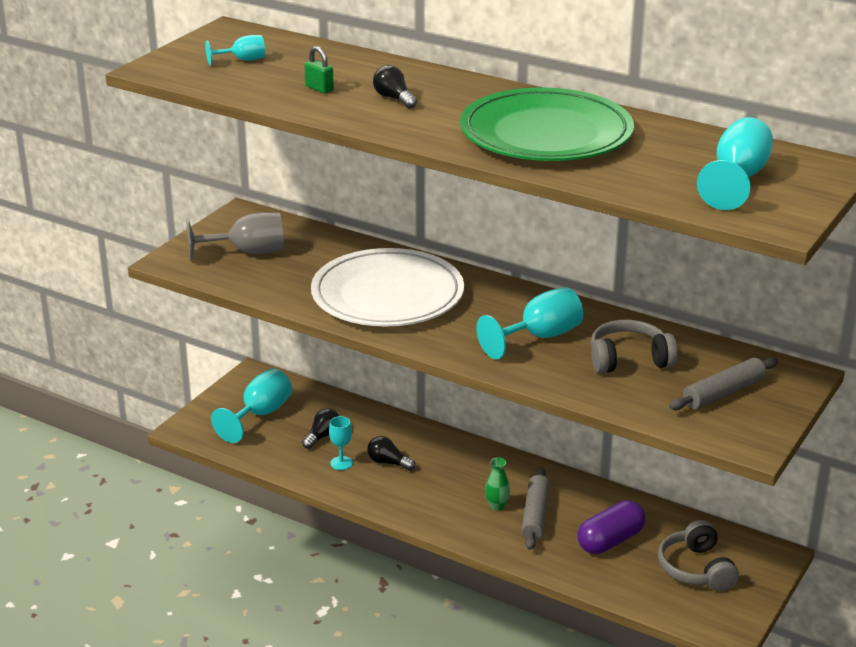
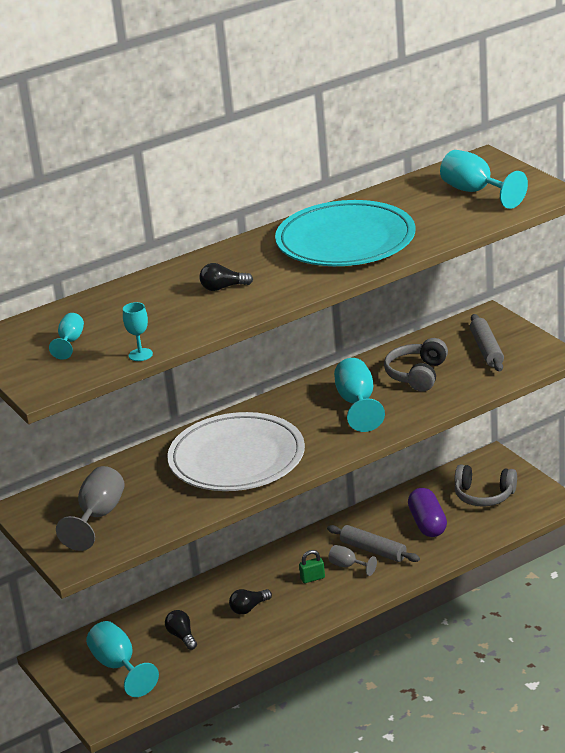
camera: 60 degrees left, 0 degrees up
(319, 88) = (170, 316): green padlock -> green padlock (312, 578)
(341, 463) = (229, 634): turquoise goblet -> turquoise goblet (140, 355)
(497, 506) = (348, 566): green vase -> grey goblet
(546, 134) = (345, 241): green plate -> turquoise plate

